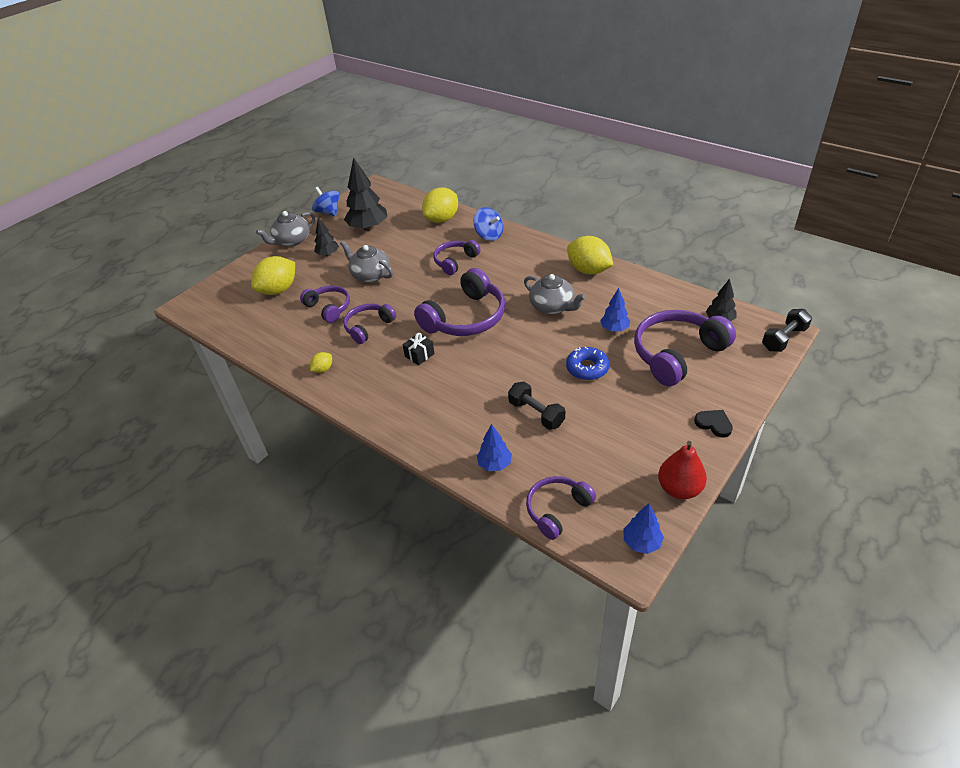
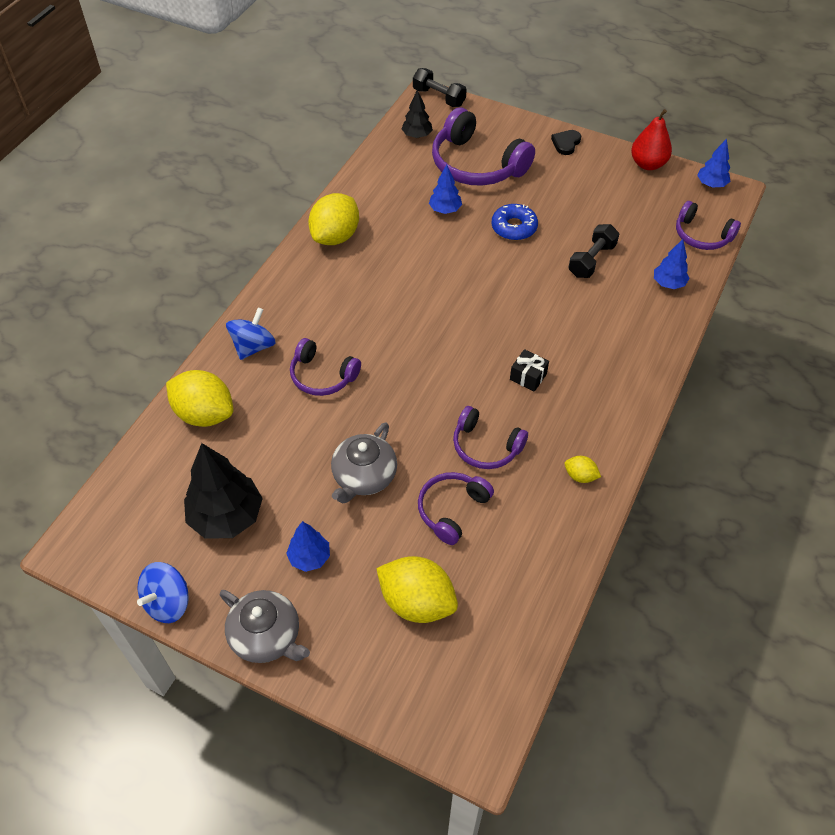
camera: 105 degrees left, 10 degrees up
(328, 254) = (309, 557): black tree -> blue tree
(466, 318) = (448, 343): purple headphones -> none
(552, 306) = (412, 263): grey teapot -> none

